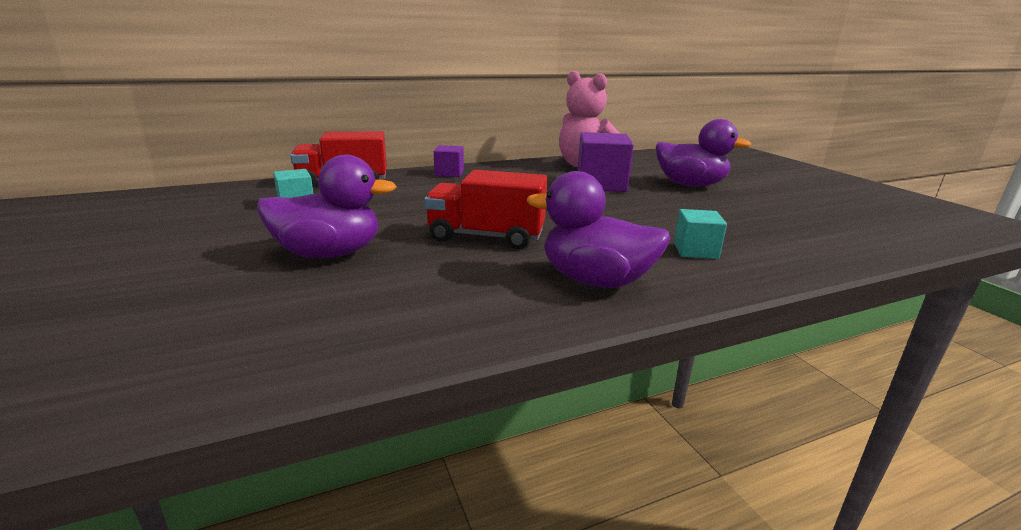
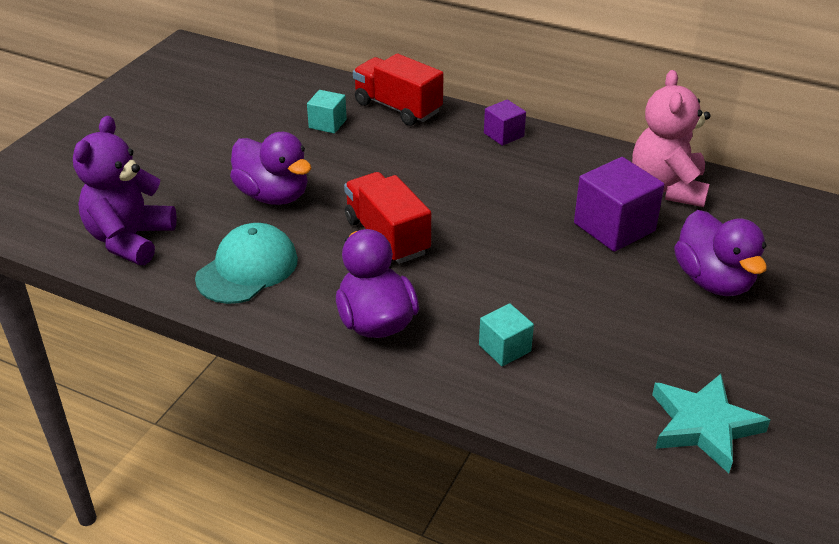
camera: 50 degrees right, 15 degrees up
(193, 357) = (130, 239): none -> purple teddy bear
(408, 307) = (247, 269): none -> turquoise cap
(842, 230) = (704, 426): none -> turquoise star

